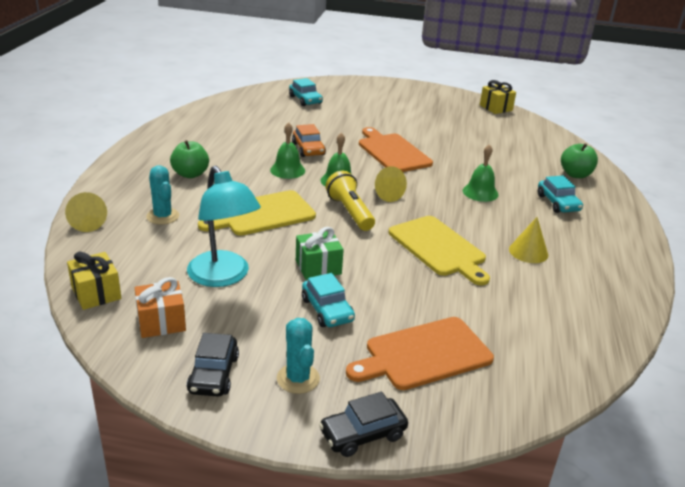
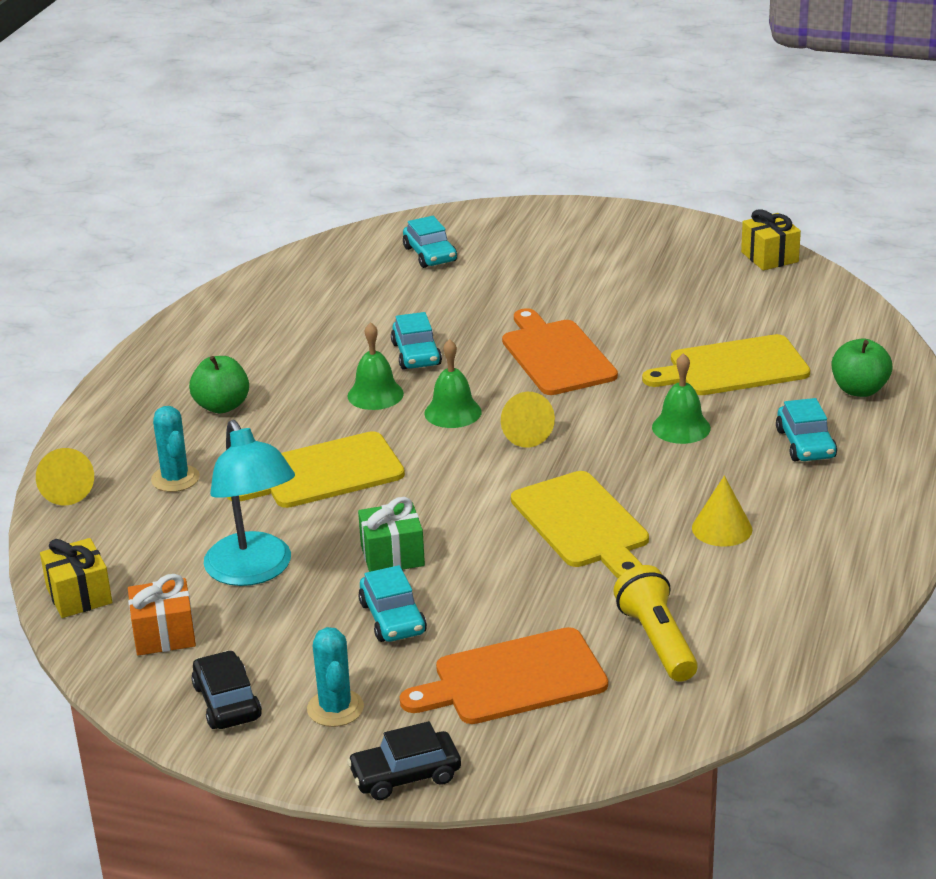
camera: 10 degrees right, 0 degrees up
(214, 374) = (227, 702): black car -> black car turned 150 degrees clockwise
(308, 149) = (416, 354): orange car -> turquoise car
(350, 212) = (459, 466): yellow flashlight -> yellow flashlight (657, 641)
(498, 161) = (732, 367): none -> yellow cutting board

